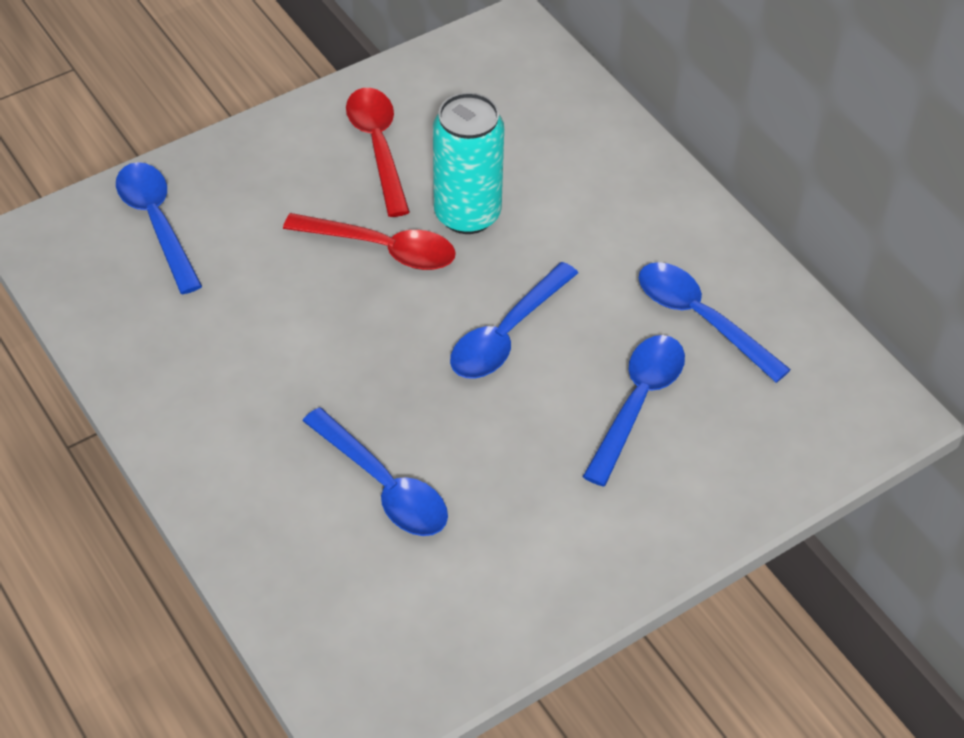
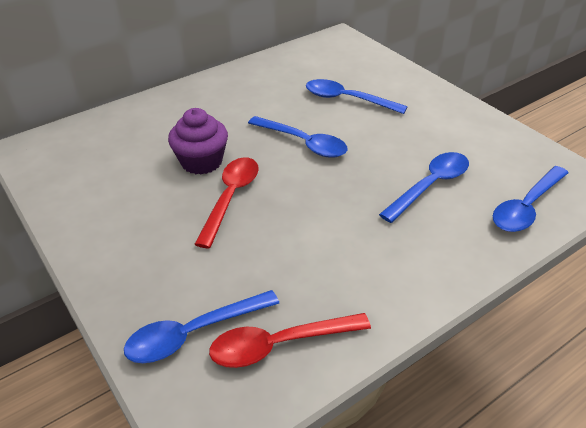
camera: 90 degrees left, 10 degrees down
(378, 147) = (128, 205): red spoon -> red spoon (279, 345)
(467, 214) = (201, 162): turquoise can -> purple cupcake
(700, 319) = (287, 81): blue spoon -> blue spoon (526, 207)

